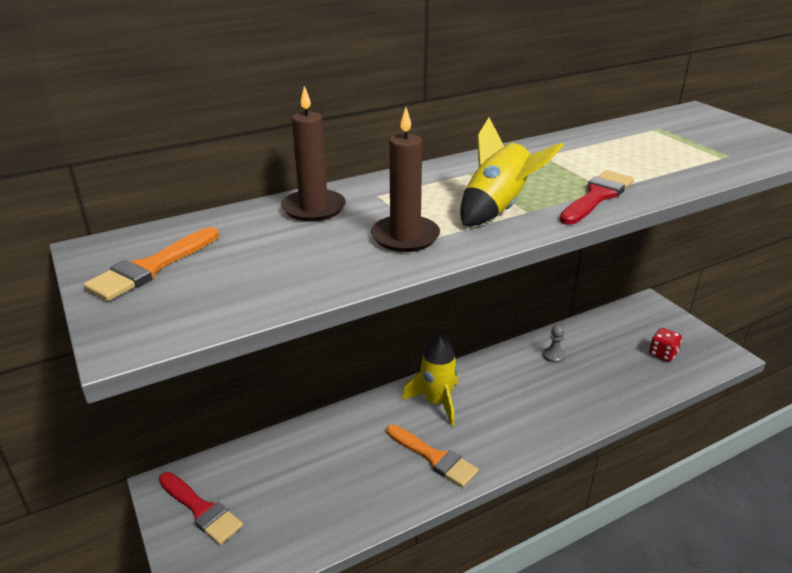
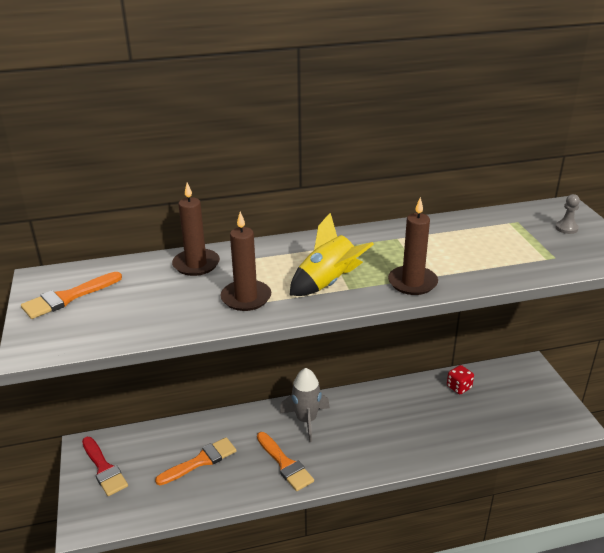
camera: 15 degrees right, 0 degrees up
(327, 474) = (200, 461): none -> orange brush
(437, 402) = (306, 420): yellow rocket -> grey rocket
(553, 356) = (420, 398): grey pawn -> grey pawn (566, 228)
(597, 196) = (412, 282): red brush -> brown candle
(662, 354) = (517, 413): red dice -> red dice (459, 387)

